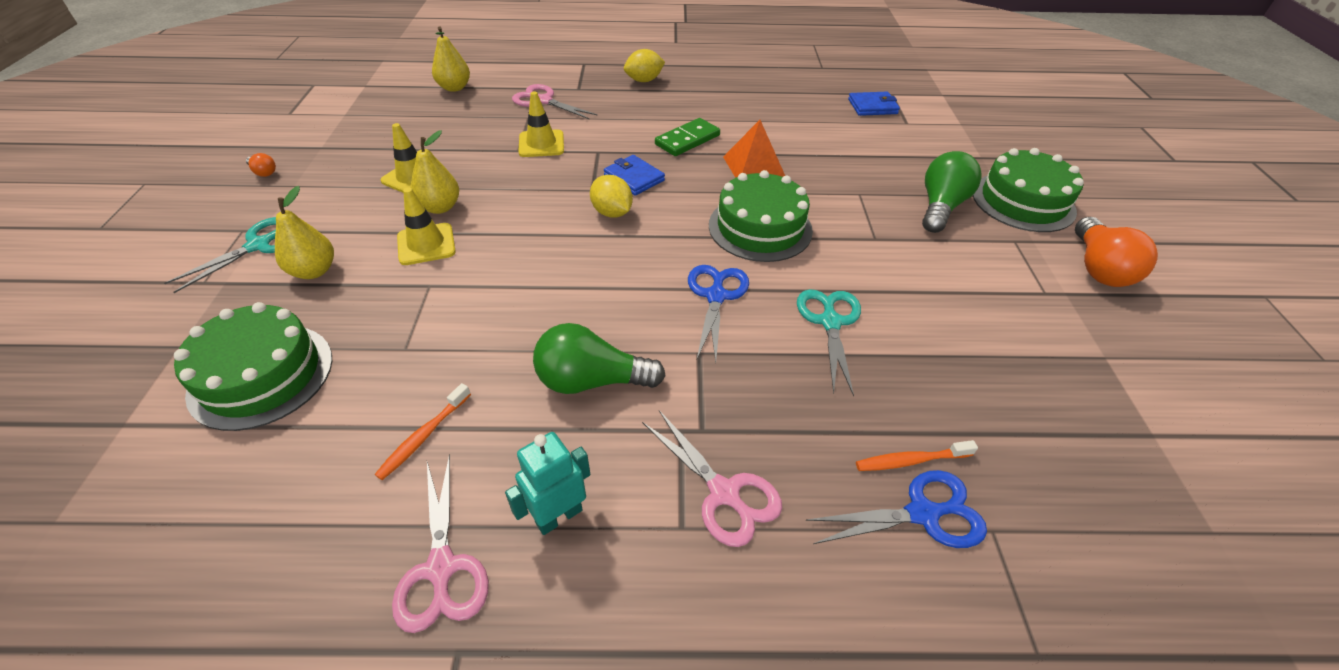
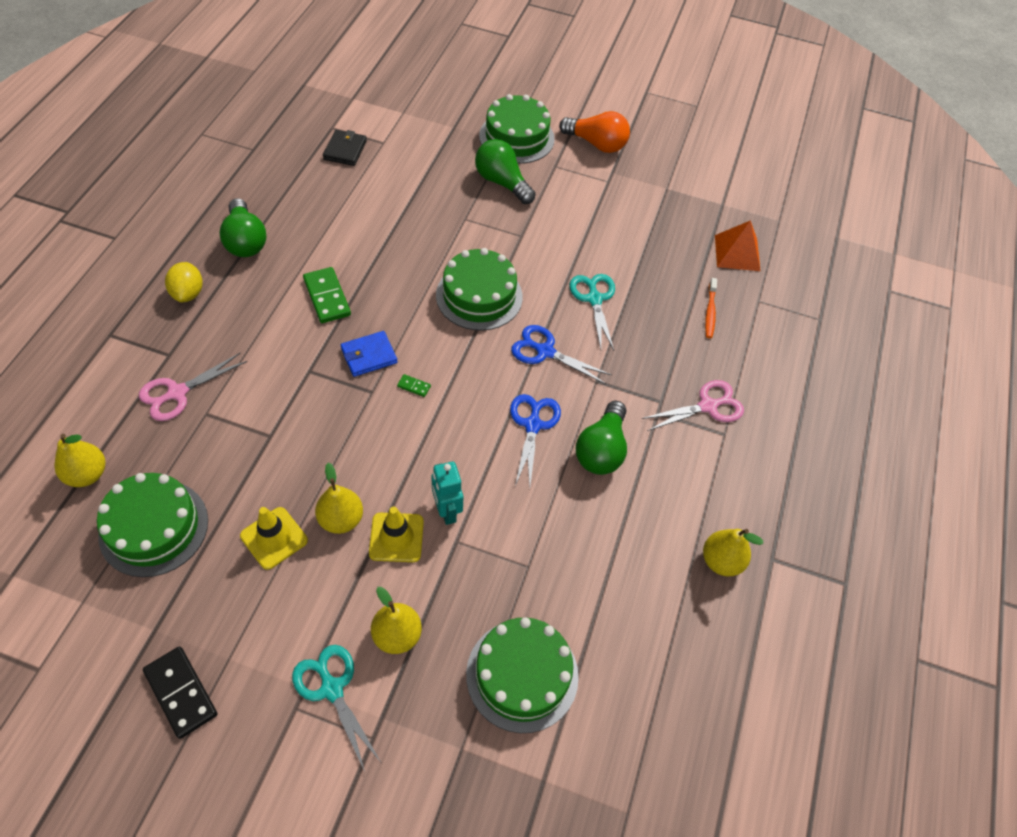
camera: 75 degrees left, 10 degrees up
(264, 172) = (181, 693): orange light bulb -> black domino
(413, 124) = (154, 527): none -> green cake
(423, 436) = (620, 561): orange toothbrush -> none
(441, 568) = (721, 561): pink scissors -> yellow pear
(541, 144) = (269, 414): yellow traffic cone -> none
(558, 516) = (702, 493): turquoise robot -> turquoise robot (446, 511)
(612, 213) = (414, 386): yellow lemon -> green domino
(718, 89) = (245, 241): none -> green light bulb
(753, 166) = (394, 267): orange pyramid -> orange pyramid (737, 253)
(830, 322) = (594, 299): turquoise scissors -> turquoise scissors turned 60 degrees clockwise
(872, 106) = (345, 150): blue wallet -> black wallet
(922, 514) = (742, 324): blue scissors -> blue scissors (533, 425)

